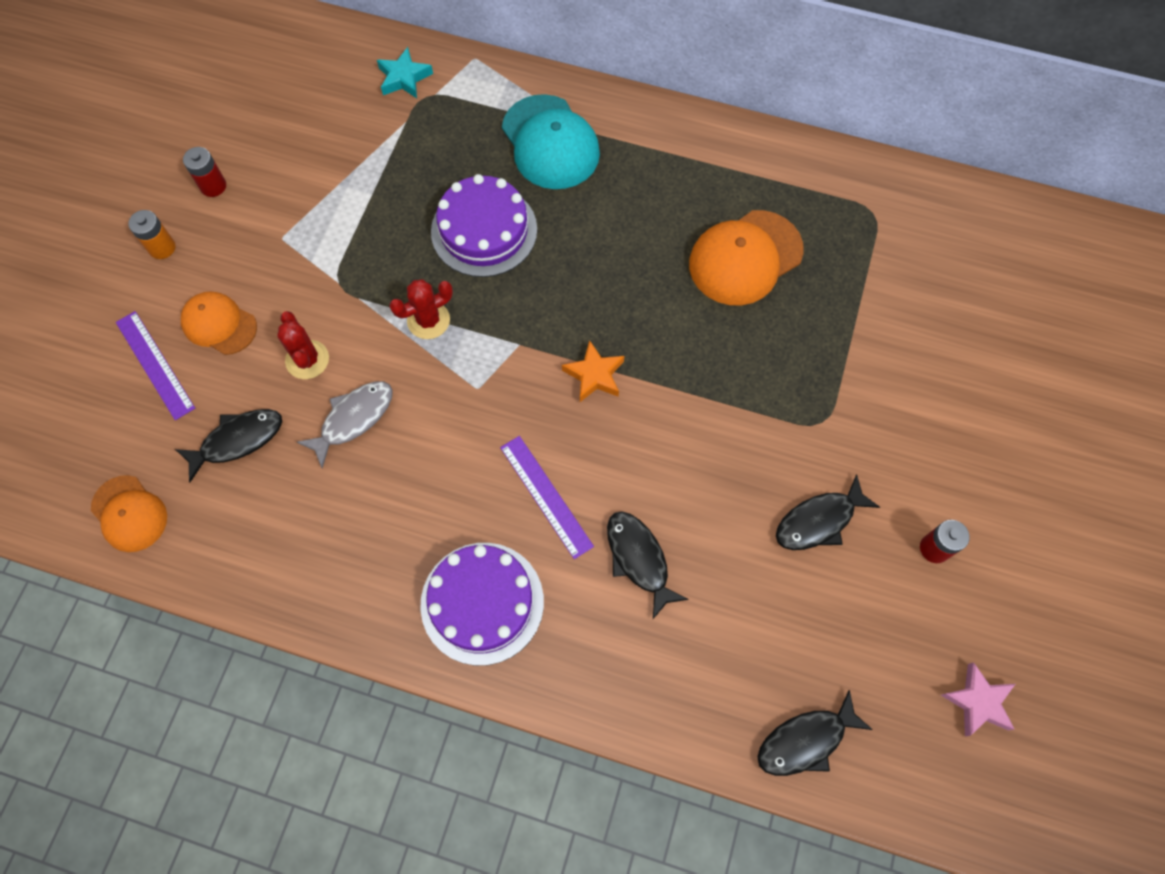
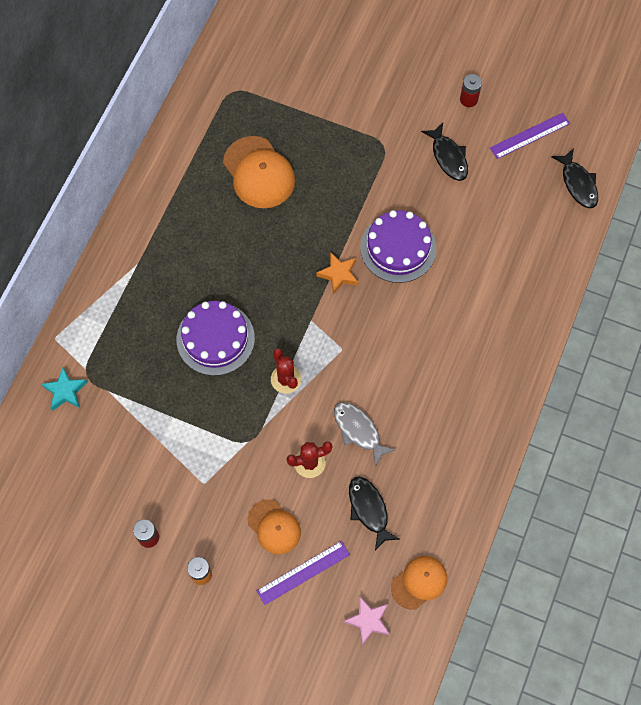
camera: 85 degrees left, 0 degrees up
(219, 324) = (274, 527): orange cap -> orange cap turned 75 degrees counterclockwise
(482, 603) = (491, 353): purple cake -> purple cake (398, 248)
(546, 496) = (423, 310): purple ruler -> purple ruler (529, 135)
(550, 142) = (144, 288): turquoise cap -> none
(639, 559) = (467, 260): black fish -> none
(978, 702) = (558, 95): pink star -> pink star (368, 621)

